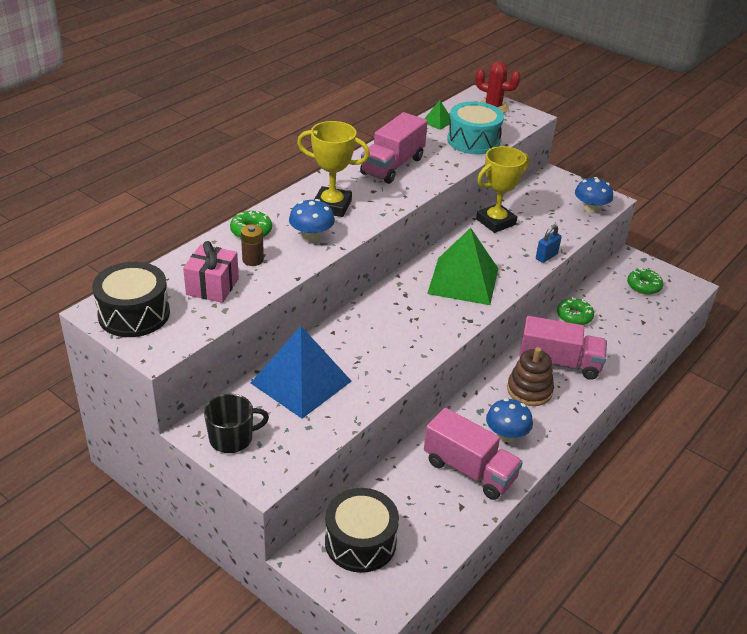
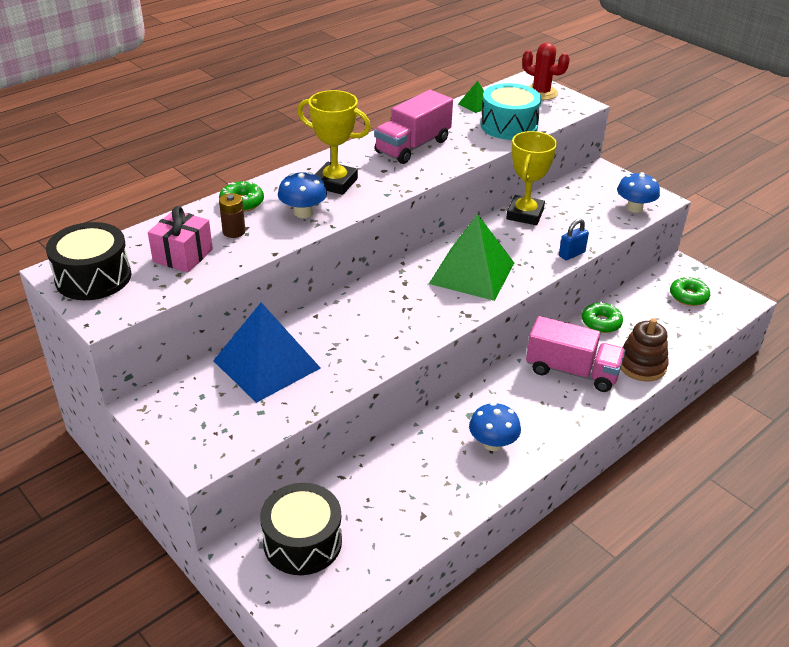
camera: 10 degrees right, 0 degrees up
(232, 438) = (176, 416): black mug -> none
(469, 470) = (442, 477): pink truck -> none
(495, 222) = (525, 214): yellow trophy -> yellow trophy turned 45 degrees counterclockwise
(529, 390) = (530, 397): brown stacking toy -> brown stacking toy (641, 365)

